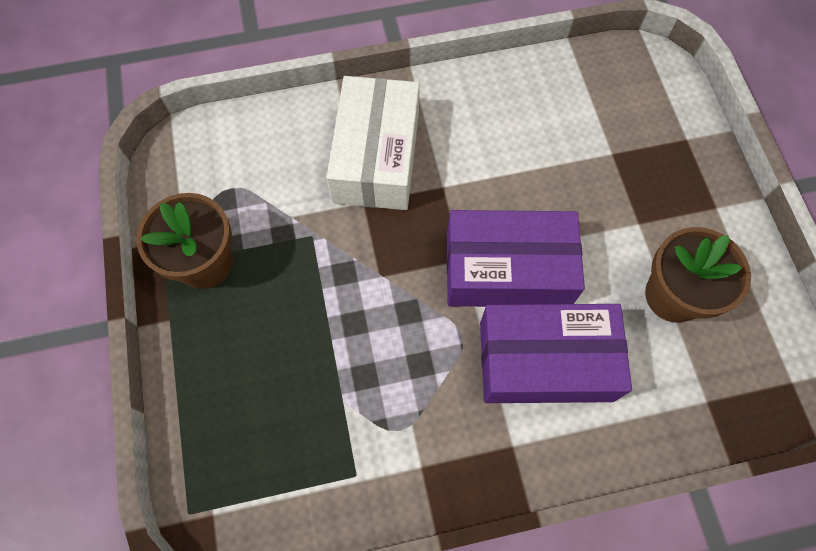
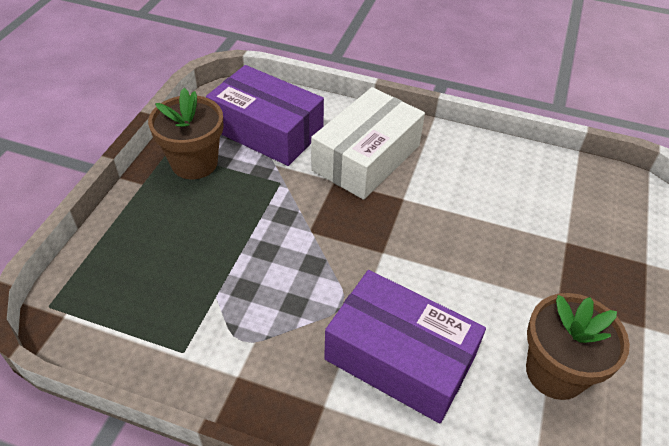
camera: 30 degrees right, 20 degrees down
(507, 269) = (415, 277): purple box -> purple box (267, 130)

